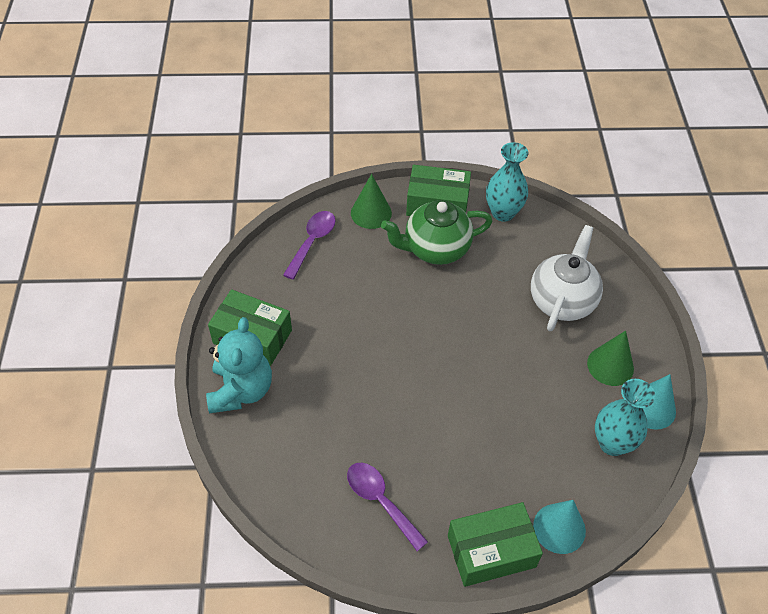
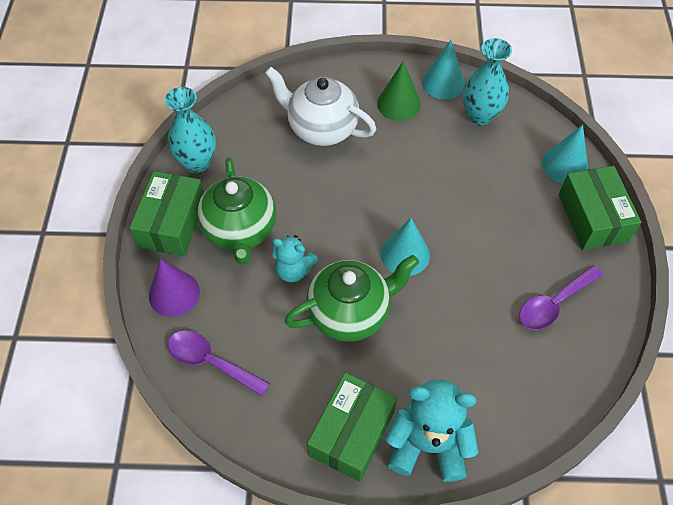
camera: 85 degrees left, 5 degrees up
(361, 332) = (350, 313): none -> green teapot
(371, 213) = (174, 293): green cone -> purple cone
(399, 289) = (293, 270): none -> turquoise teddy bear
(425, 373) = (405, 254): none -> turquoise cone

